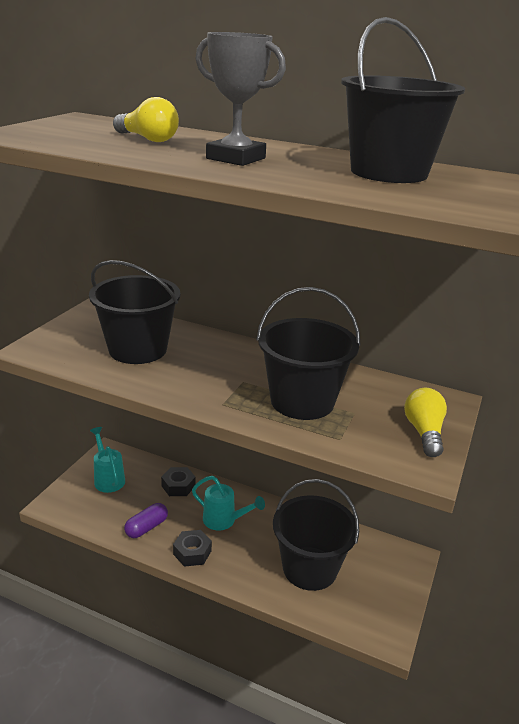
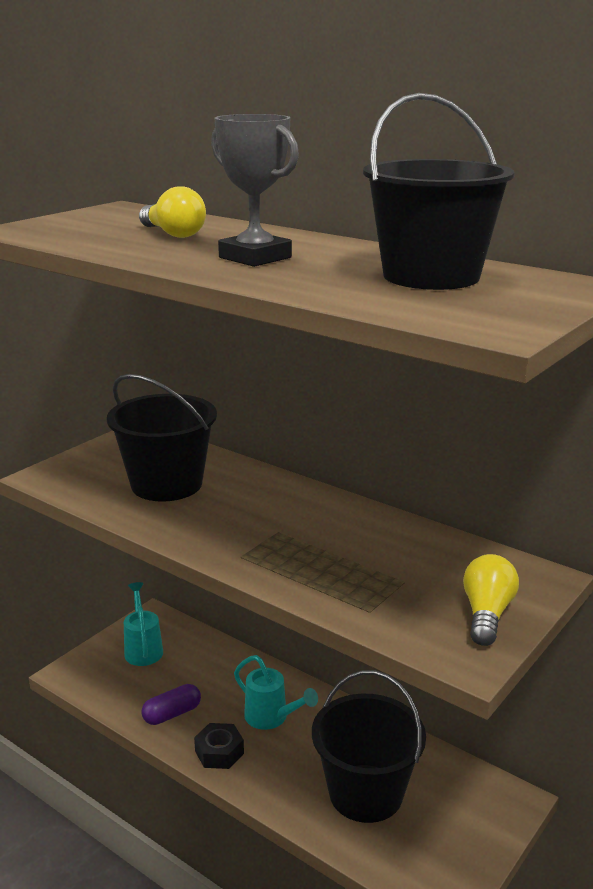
camera: 15 degrees right, 5 degrees down
(178, 486) = (226, 668): black nut -> none
(302, 401) = (342, 561): black bucket -> none

